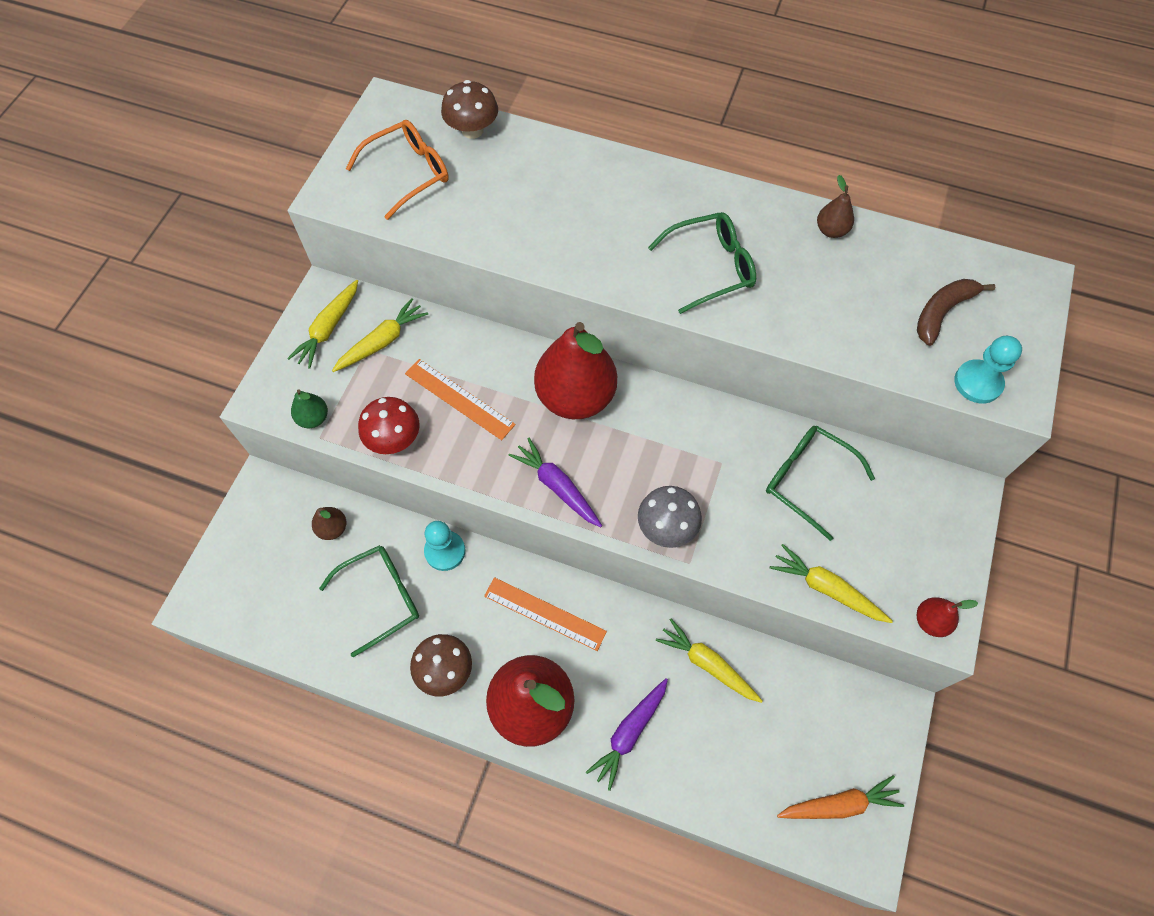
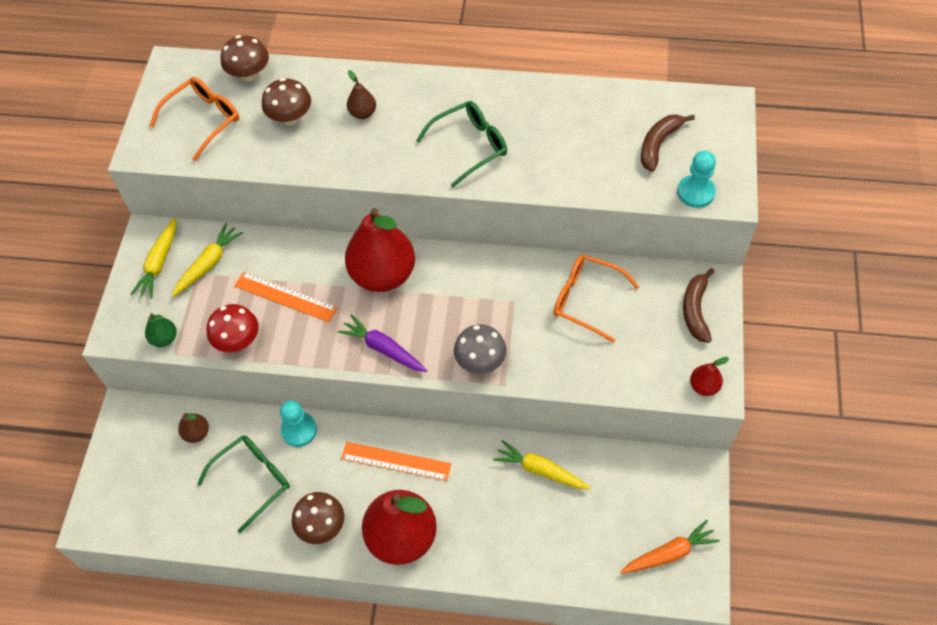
camera: 10 degrees left, 5 degrees down
(507, 190) = (290, 117): none -> brown mushroom
(629, 733) = (487, 539): purple carrot -> none
(807, 480) = (586, 300): green glasses -> orange glasses
(826, 588) = (617, 380): yellow carrot -> none
(831, 230) = (560, 98): brown pear -> brown pear (363, 113)
(937, 522) = (695, 310): none -> brown banana

